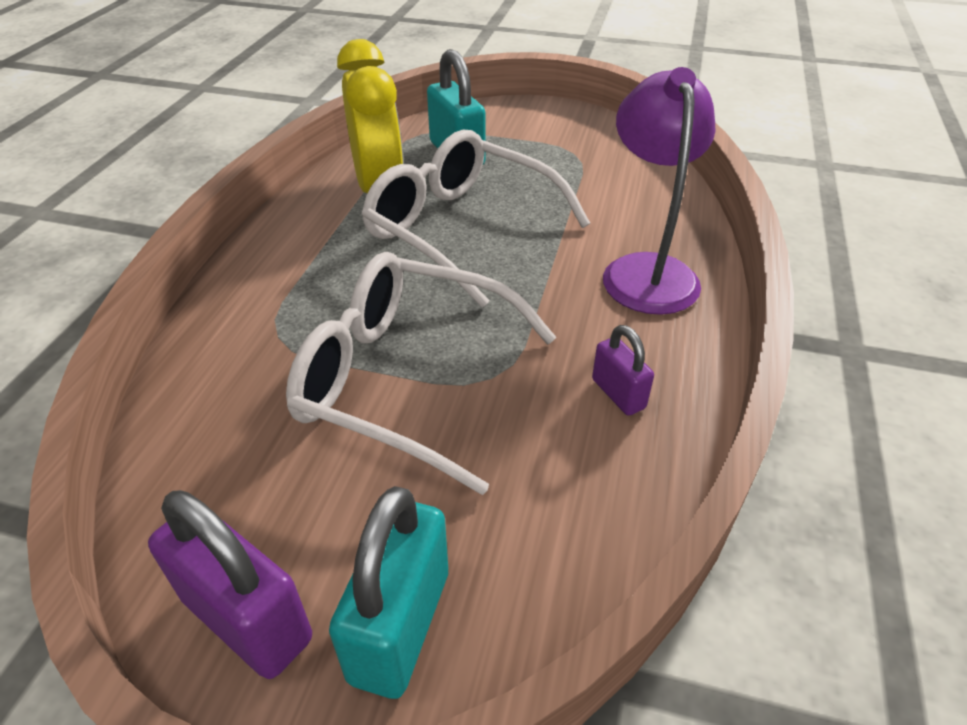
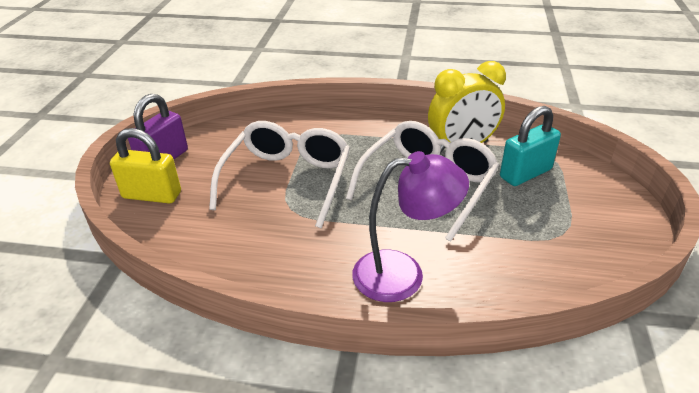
camera: 85 degrees right, 5 degrees down
(400, 625) = (152, 195): turquoise padlock -> yellow padlock
(618, 394) = (277, 257): purple padlock -> none

